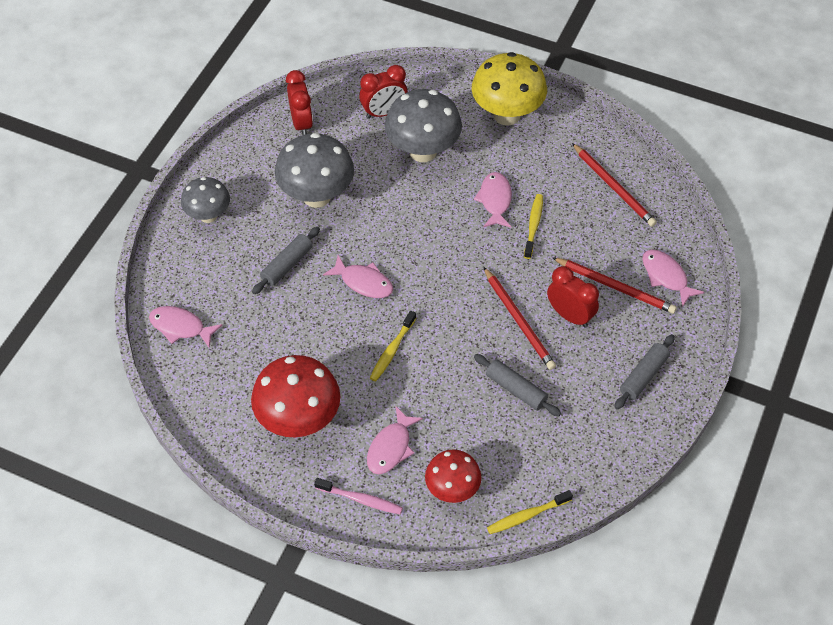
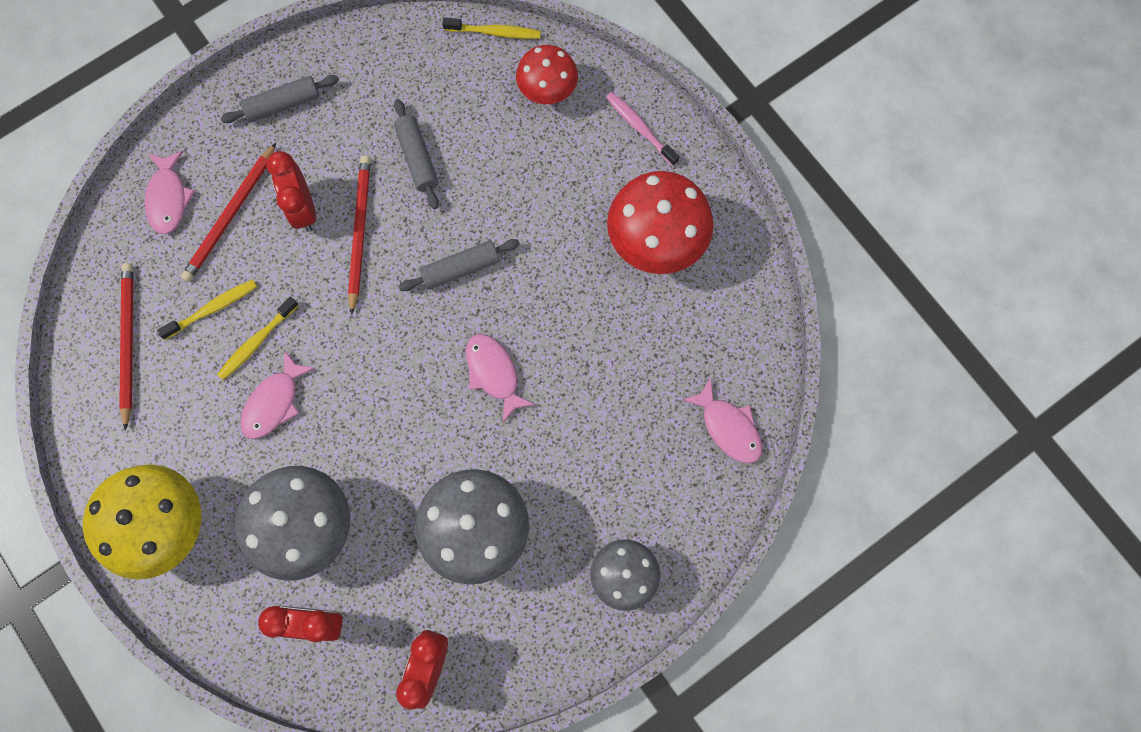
camera: 150 degrees left, 20 degrees up
(287, 265) = (567, 446): grey rolling pin -> grey rolling pin (460, 269)
(391, 447) = (580, 164): pink fish -> none
(392, 350) = (514, 270): yellow toothbrush -> yellow toothbrush (212, 309)
(615, 287) = (230, 215): red pencil -> red pencil turned 120 degrees counterclockwise

